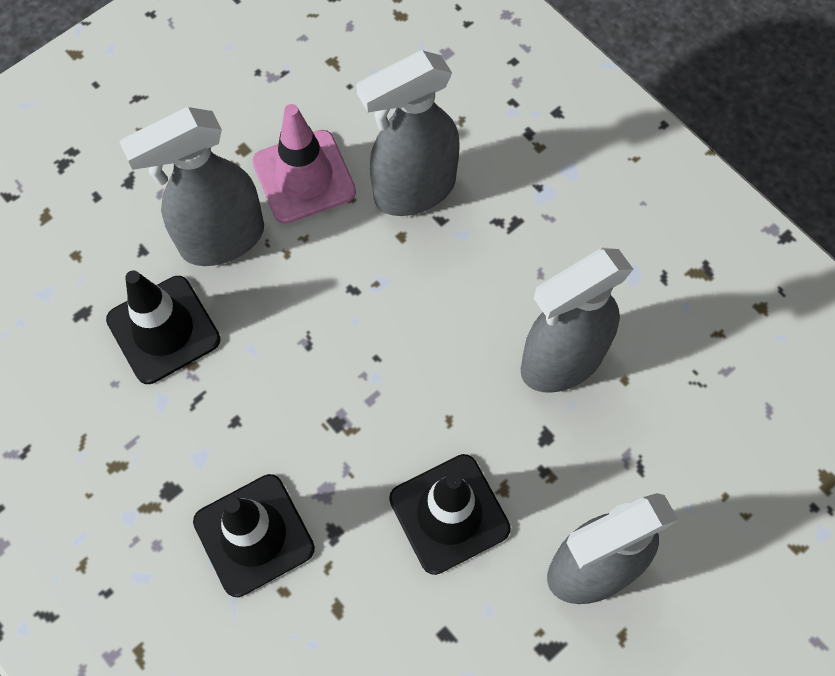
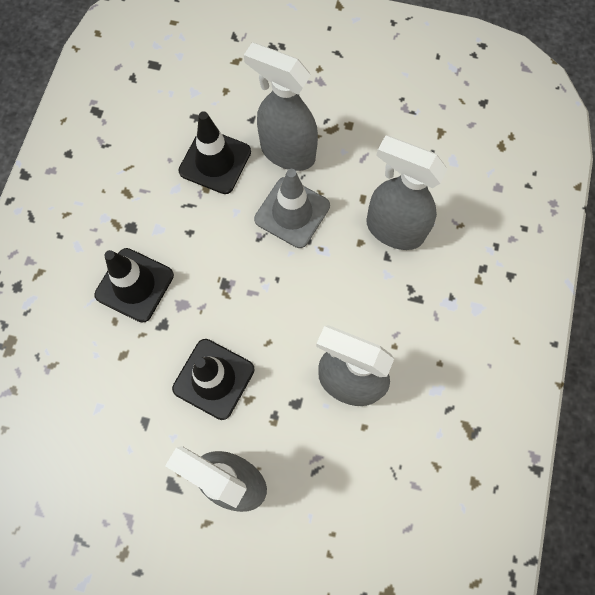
camera: 55 degrees right, 5 degrees up
(304, 177) = (356, 167): pink traffic cone -> none
(305, 285) = (292, 212): none -> grey traffic cone

